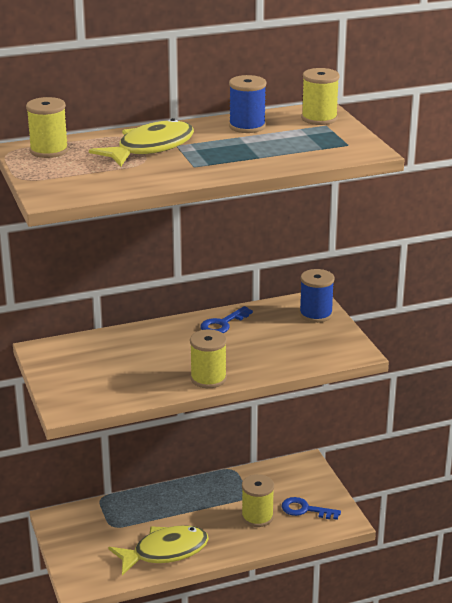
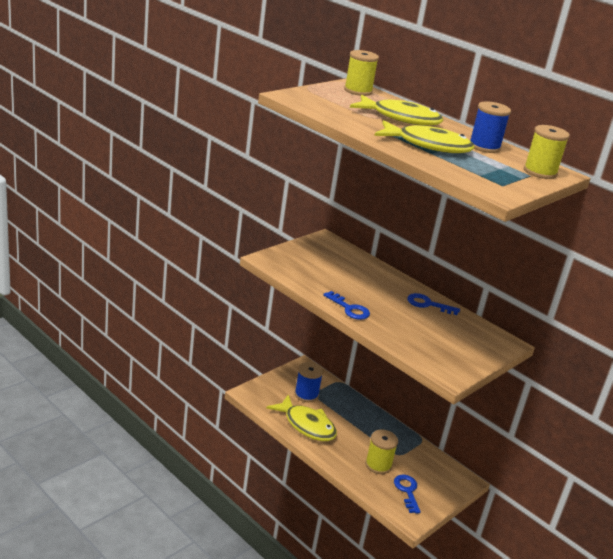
camera: 60 degrees right, 0 degrees up
(208, 378) = (349, 309): yellow spool -> blue key
(236, 154) = (428, 145): none -> yellow fish
(315, 314) = (487, 347): blue spool -> blue spool (306, 395)

